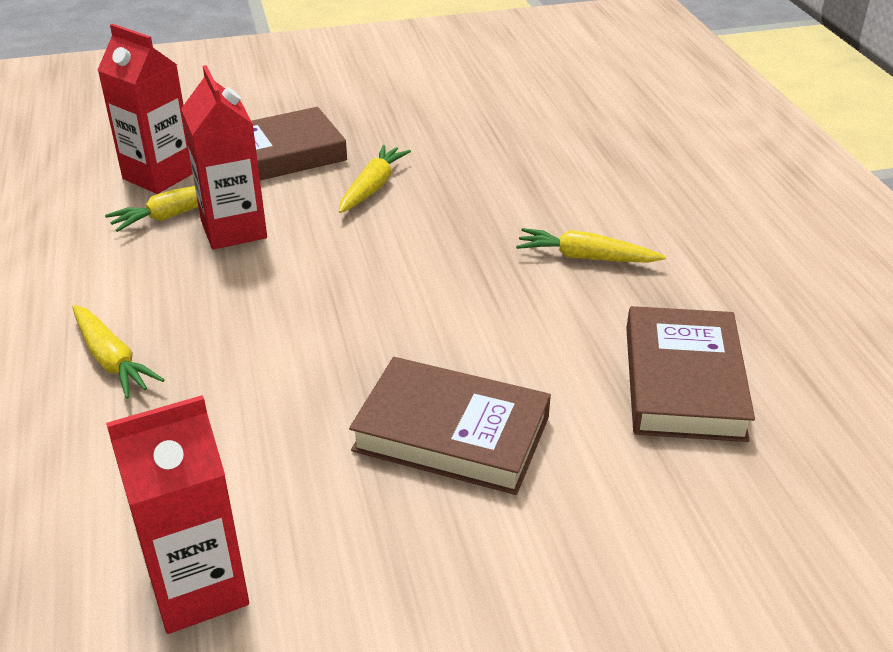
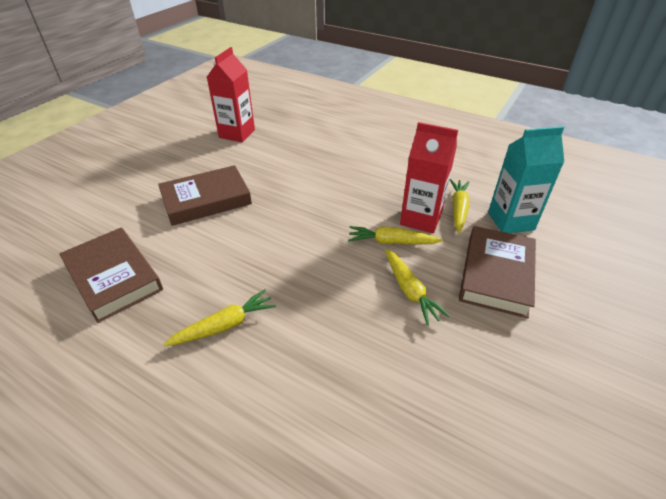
camera: 135 degrees right, 5 degrees up
(112, 360) = (359, 155): yellow carrot -> yellow carrot (391, 242)
(159, 176) = (510, 221): red carton -> turquoise carton

